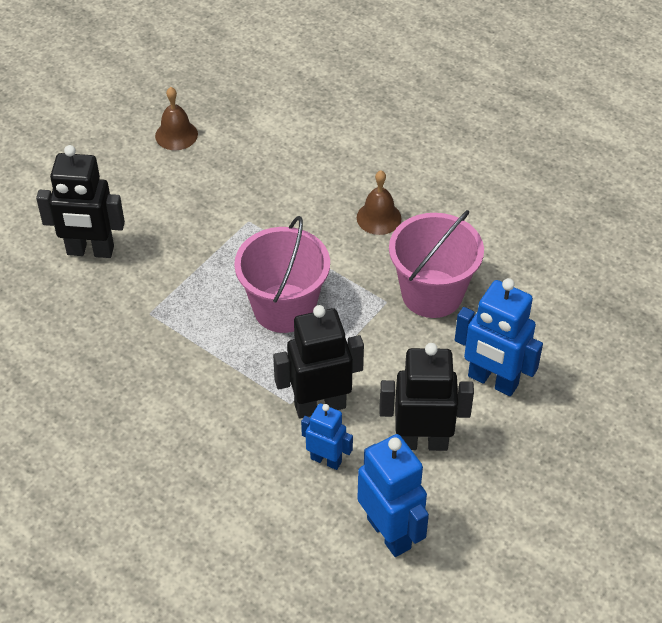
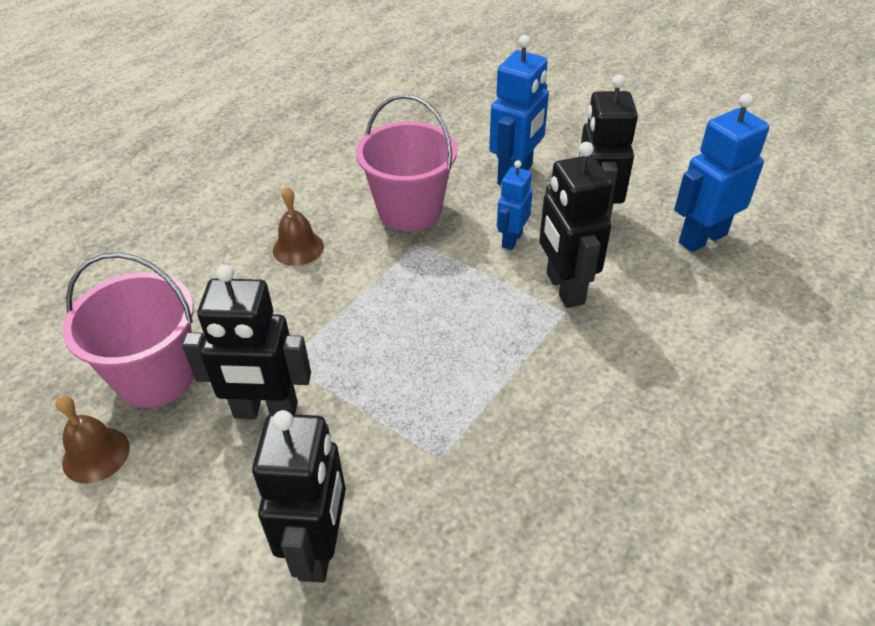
camera: 90 degrees left, 5 degrees down
(202, 214) = (265, 411): none -> black robot
(284, 308) = (430, 322): pink bucket -> pink bucket (155, 376)
(326, 460) = (632, 282): blue robot -> blue robot (511, 240)

